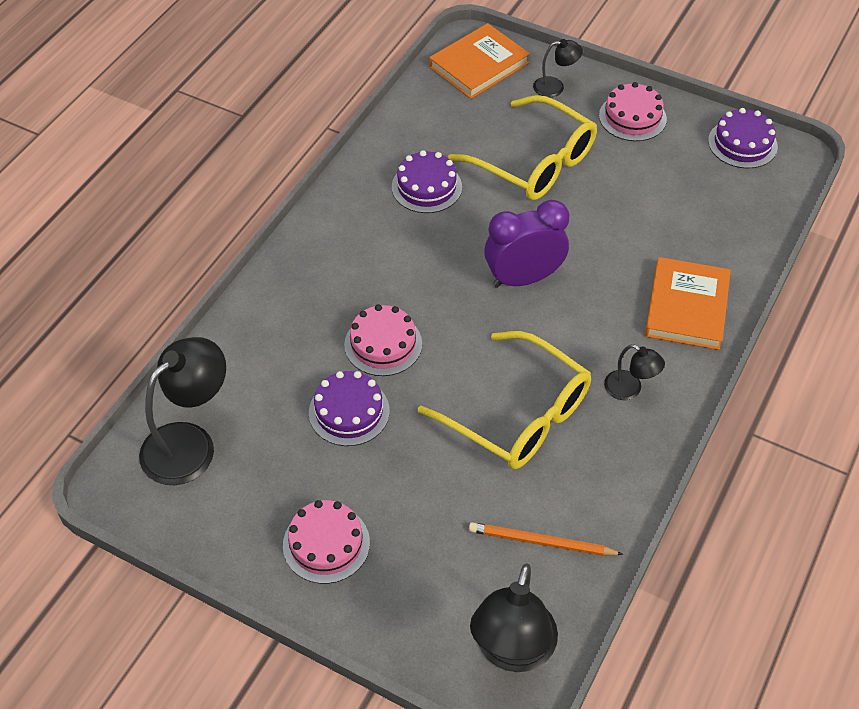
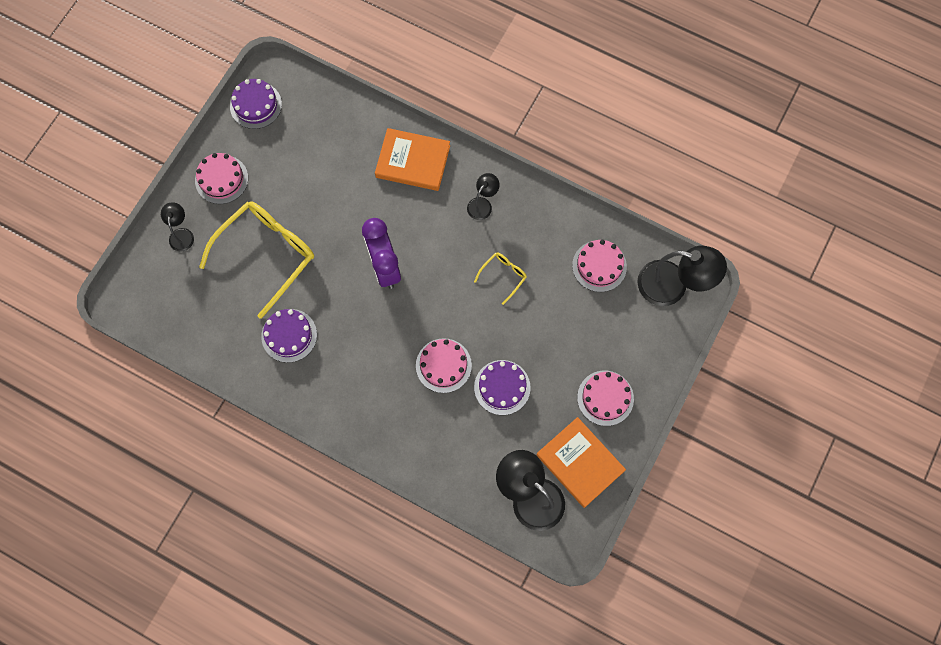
camera: 90 degrees left, 20 degrees up
(479, 65) = (149, 293): orange book -> orange book (580, 463)
(518, 414) = (503, 276): yellow glasses -> yellow glasses, size x0.45
(541, 542) = (599, 266): orange pencil -> pink cake

